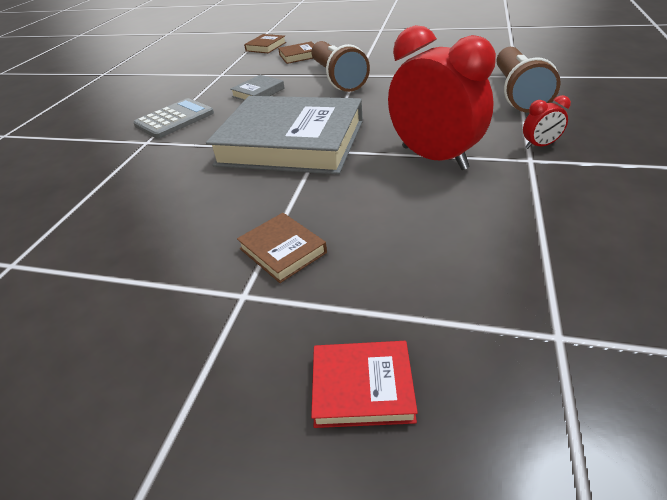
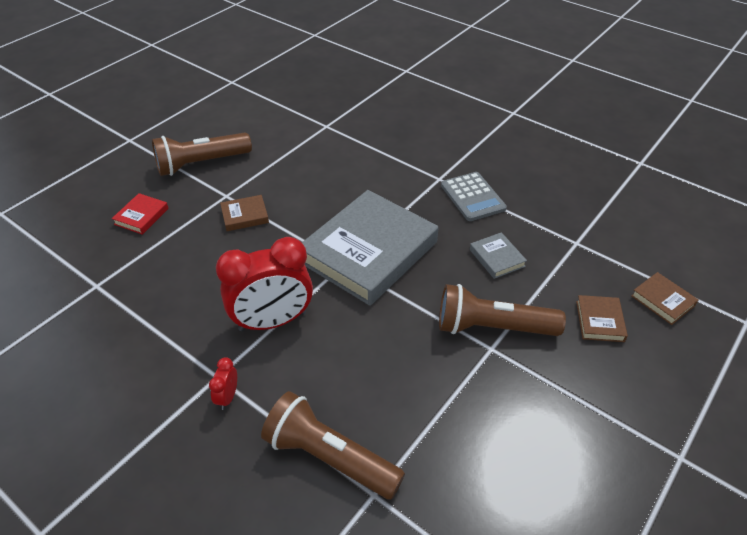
camera: 110 degrees right, 5 degrees up
(152, 387) = (201, 164): none -> brown flashlight

